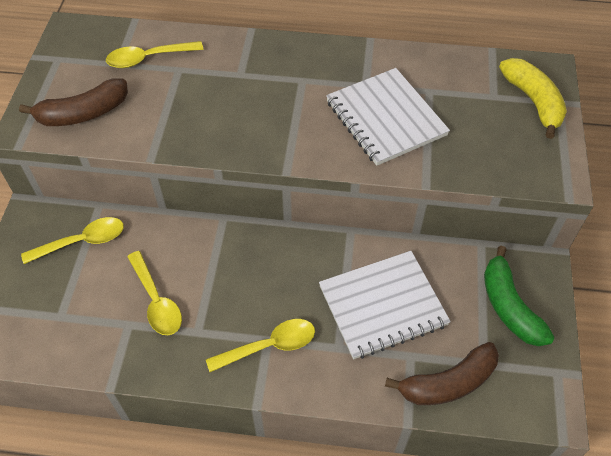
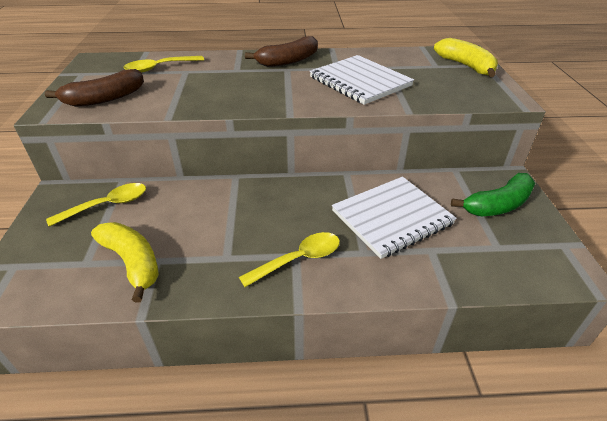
camera: 10 degrees left, 15 degrees down
(105, 323) = (132, 262): none -> yellow banana
(156, 301) = (183, 239): yellow spoon -> none
(448, 383) = (473, 265): brown banana -> brown banana (288, 61)
(509, 306) = (497, 205): green banana -> green banana turned 90 degrees counterclockwise

